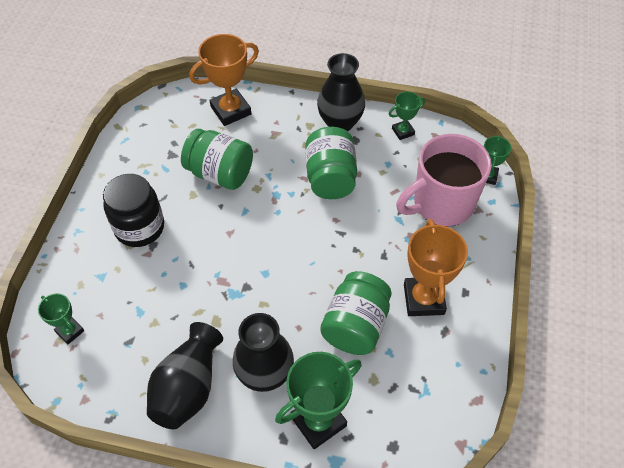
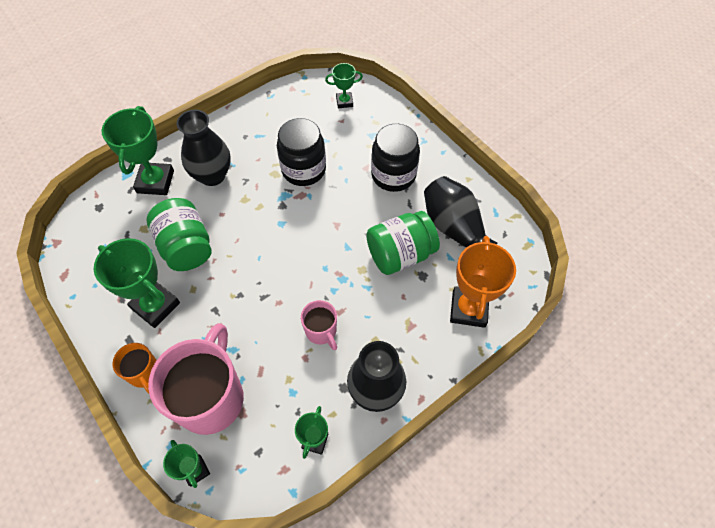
camera: 130 degrees right, 5 degrees up
(188, 387) = (247, 135): black vase -> black vase (454, 228)
(191, 300) = (303, 169): none -> black jar
(330, 178) = (321, 331): green jar -> pink mug
(423, 299) = (155, 306): orange trophy -> green trophy
(473, 258) = (144, 373): none -> orange mug

